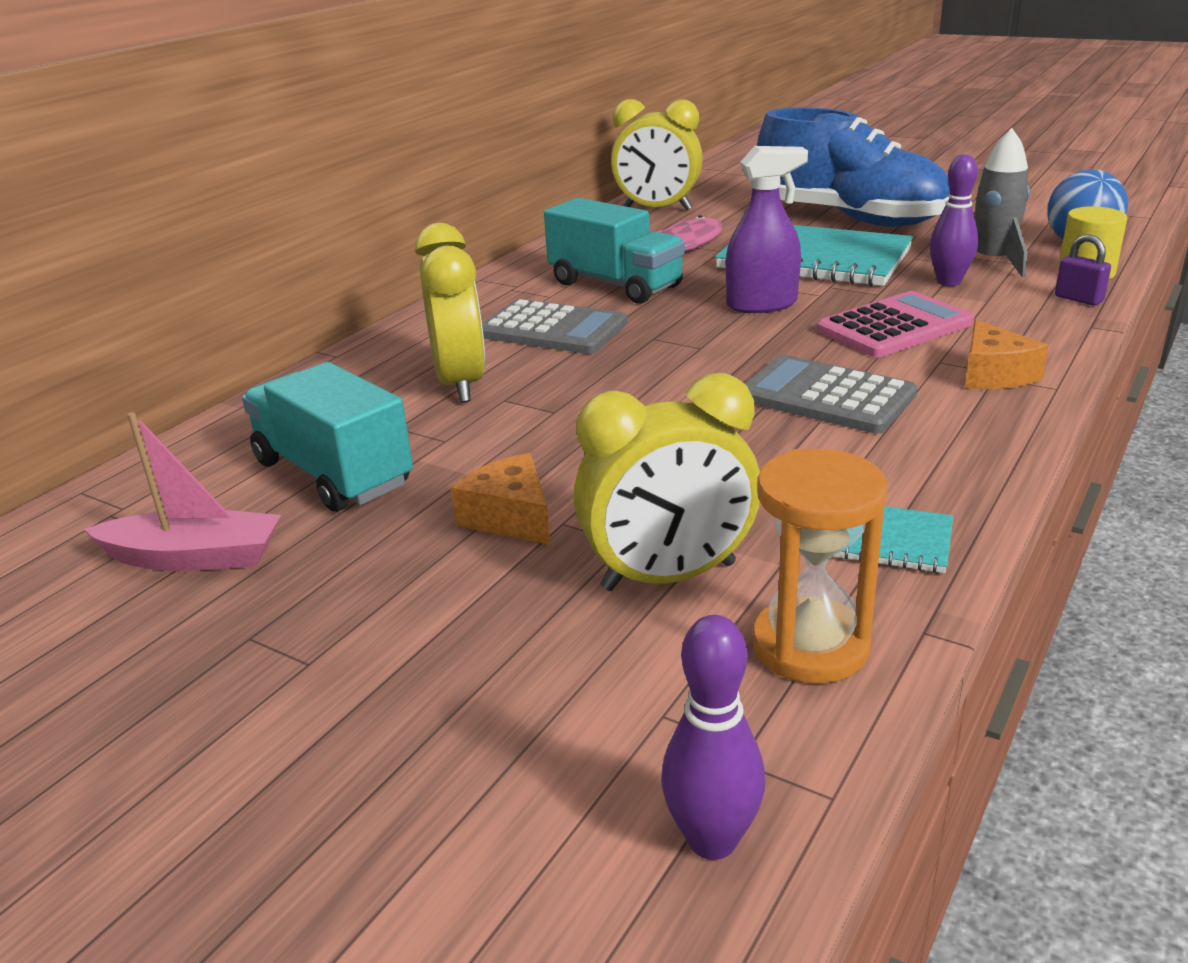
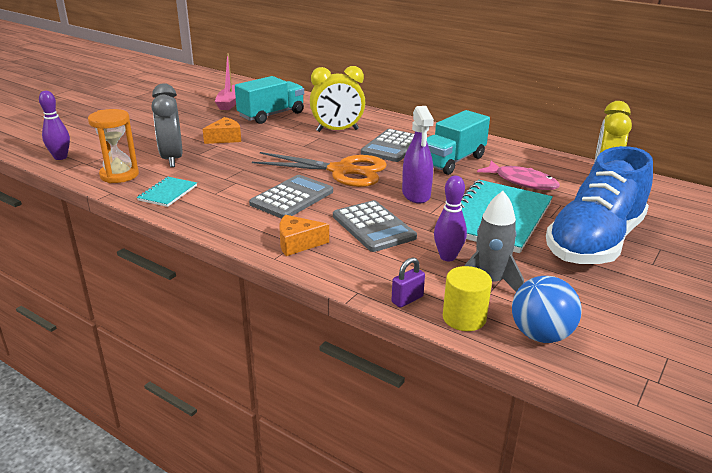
camera: 90 degrees right, 0 degrees up
(669, 576) = (172, 159): yellow clock -> grey clock
(683, 364) = (341, 171): none -> orange scissors
(894, 327) = (373, 227): pink calculator -> grey calculator

